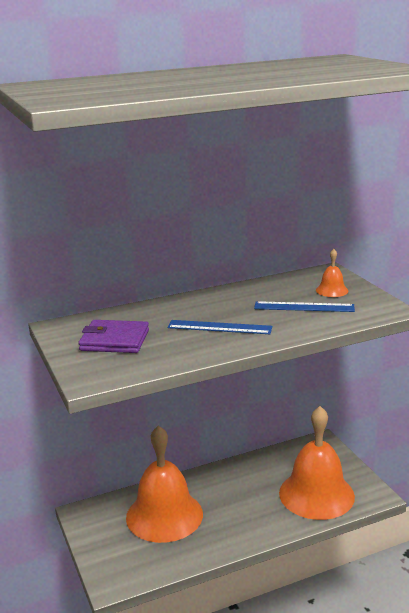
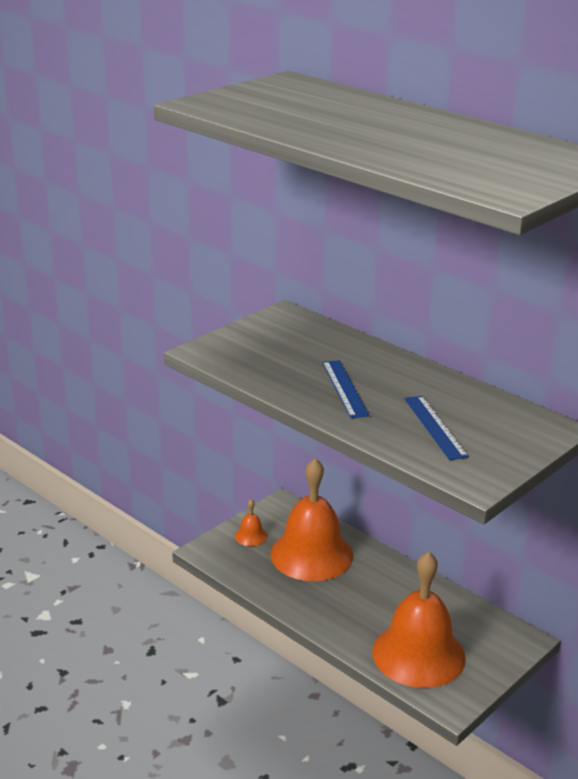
camera: 65 degrees right, 5 degrees up
(114, 340) = (278, 344): purple wallet -> none
(332, 290) = (498, 437): orange bell -> orange bell (251, 536)

